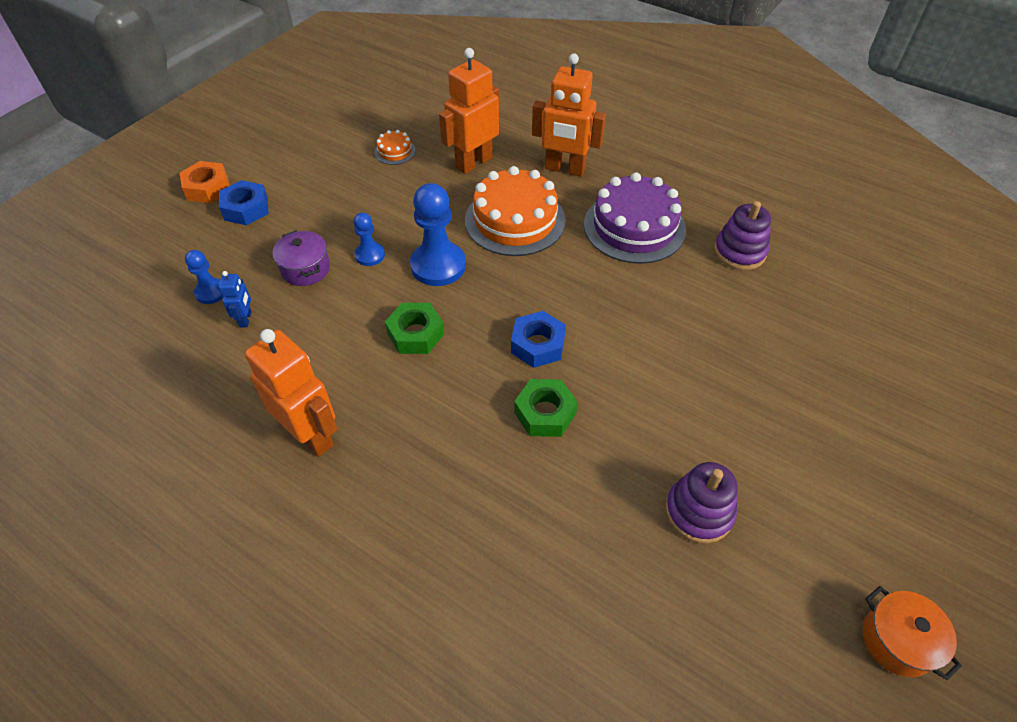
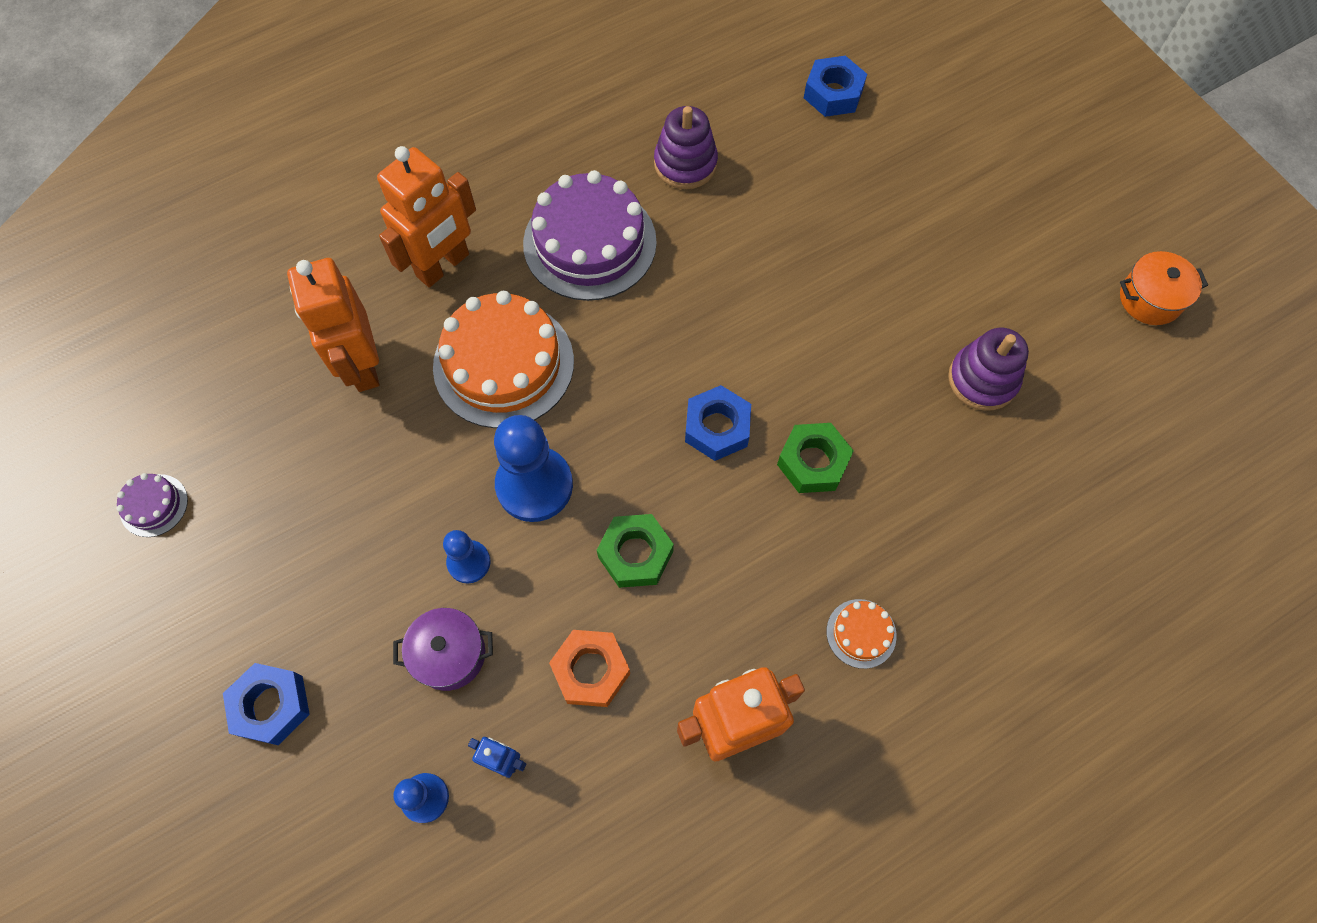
camera: 65 degrees left, 15 degrees up
(208, 188) = (185, 754): orange nut -> orange nut (591, 670)
(343, 123) = (154, 505): none -> purple cake
(395, 151) = (272, 457): orange cake -> orange cake (861, 633)
(885, 315) = (833, 93): none -> blue nut

